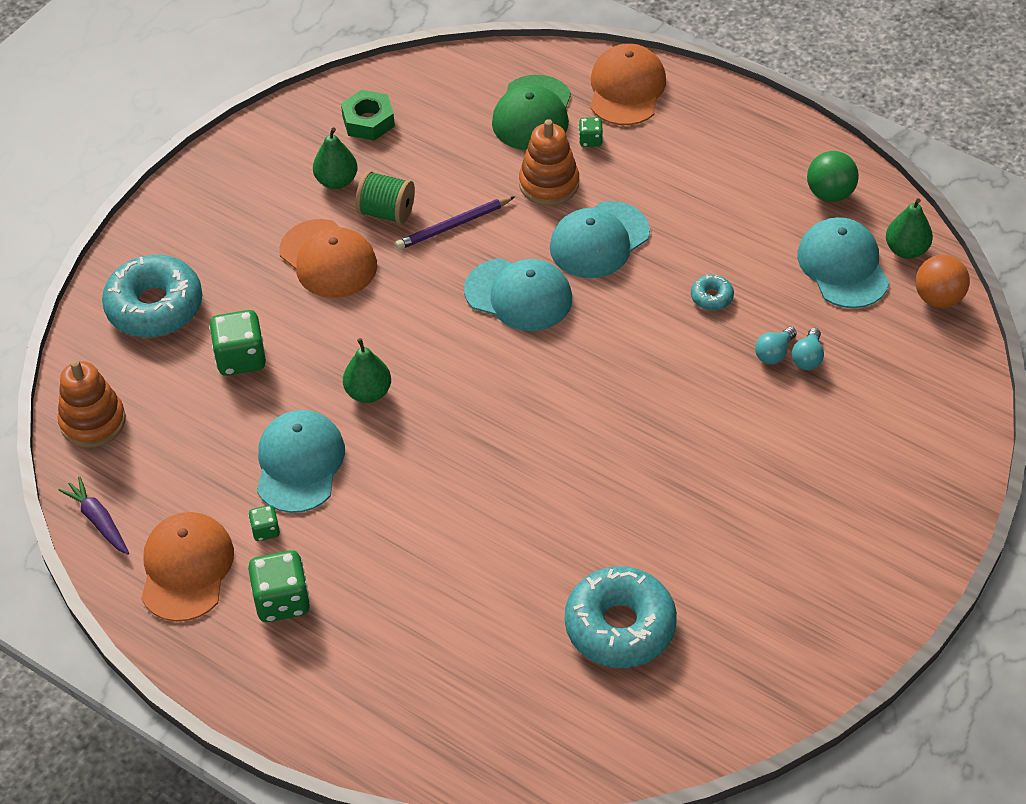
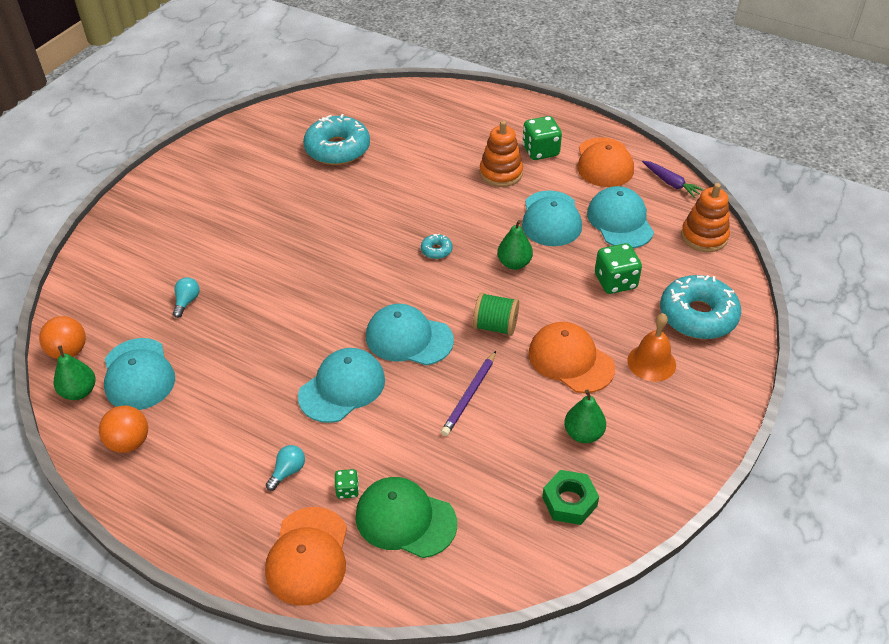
camera: 175 degrees right, 5 degrees down
(201, 454) = (620, 221): none -> turquoise cap
(234, 252) = (651, 362): none -> orange bell
(265, 530) = (562, 183): green dice -> none
(386, 212) = (531, 405): green spool -> green spool (495, 326)
(453, 225) = (469, 395): purple pencil -> purple pencil turned 150 degrees clockwise
(532, 113) = (405, 519): green cap -> green cap turned 75 degrees counterclockwise
(549, 184) = (387, 440): orange stacking toy -> orange stacking toy (501, 173)
(711, 297) = (252, 344): turquoise donut -> turquoise donut (436, 250)
(774, 353) = (212, 304): turquoise light bulb -> turquoise light bulb (288, 471)
(830, 193) = (129, 442): green ball -> orange ball

